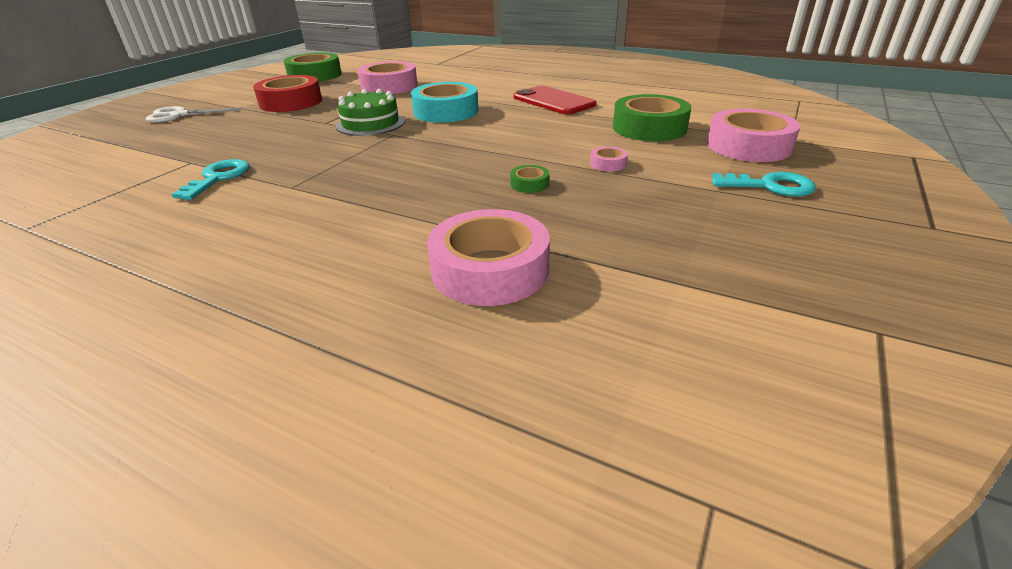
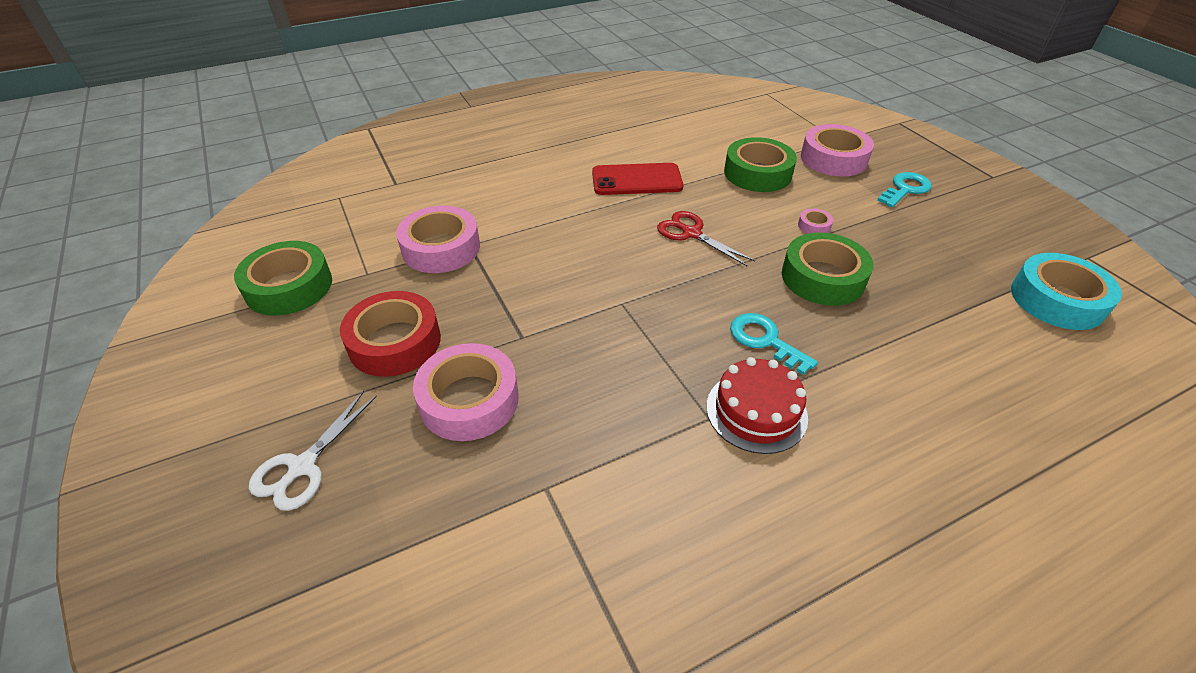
camera: 55 degrees left, 10 degrees up
(218, 178) = (629, 471): turquoise key -> turquoise key (765, 340)
(312, 199) = (756, 411): none -> red cake
(370, 123) = (567, 306): green cake -> none
(446, 111) = (589, 246): turquoise tape -> turquoise tape (1057, 300)
(490, 269) = (957, 357): pink tape -> pink tape (469, 400)
(513, 130) = (691, 233): none -> red scissors
(529, 184) = (822, 278): green tape -> green tape, size x2.32

